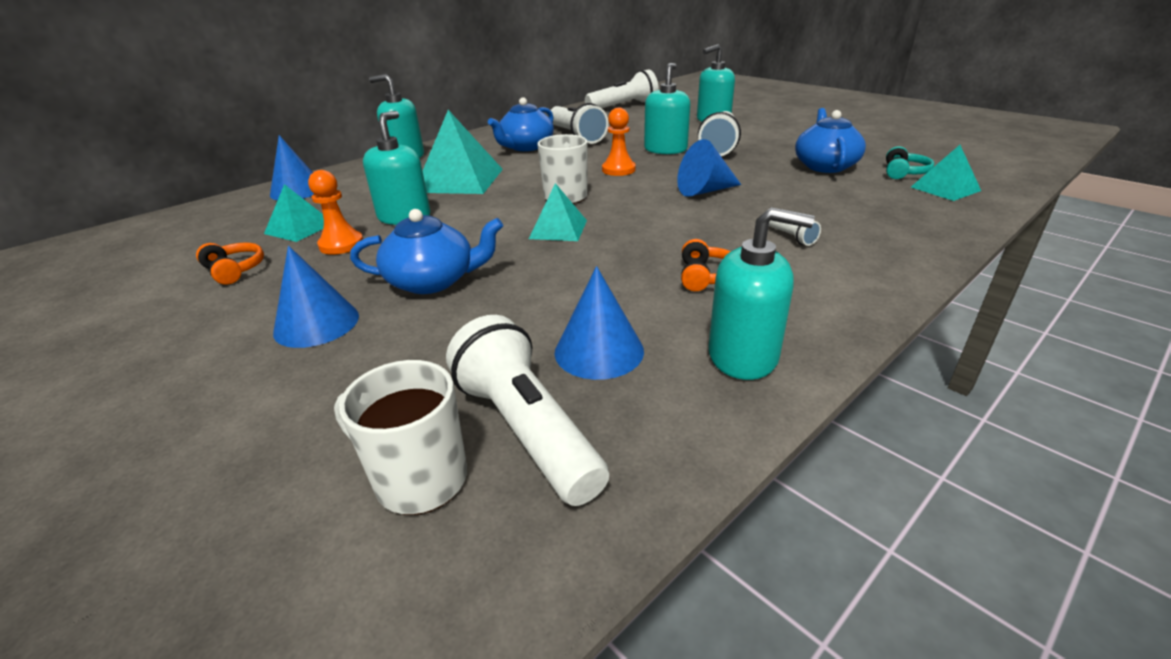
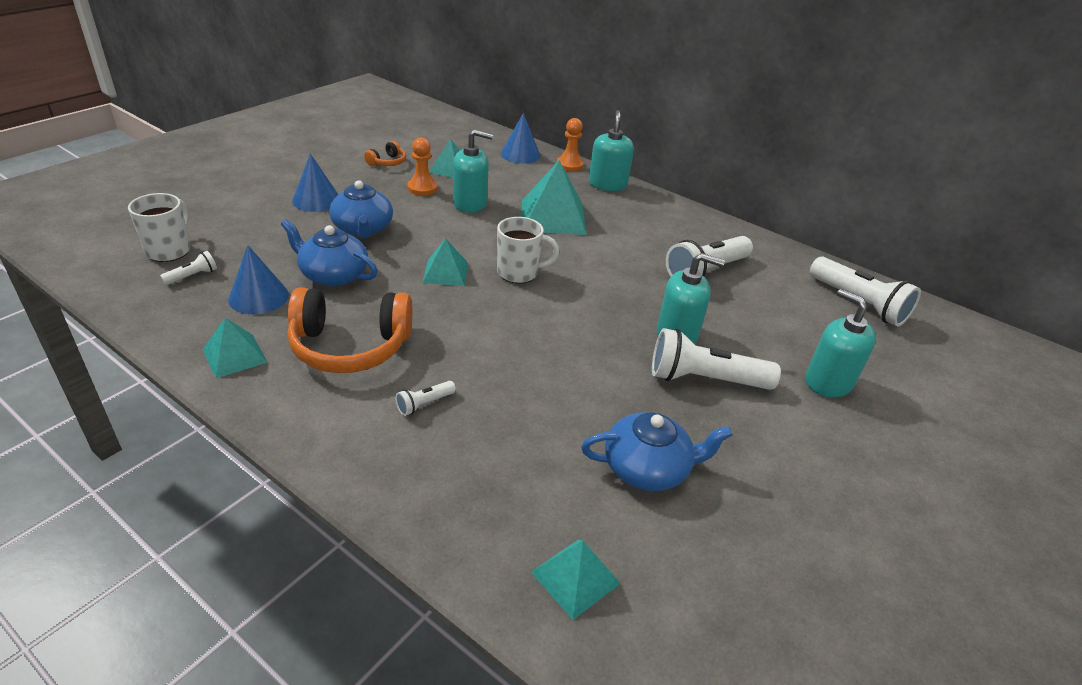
camera: 75 degrees right, 5 degrees up
(526, 147) = (657, 242): blue teapot -> blue teapot (333, 275)
(526, 429) = (193, 276): white flashlight -> white flashlight, size x0.45
(618, 170) = (598, 301): orange pawn -> orange pawn (570, 165)
(704, 191) = (542, 357): blue cone -> none
(706, 276) = (350, 346): orange headphones -> orange headphones, size x2.18
(743, 355) = (234, 355): turquoise soap dispenser -> turquoise pyramid
(903, 173) = (635, 548): turquoise headphones -> none

